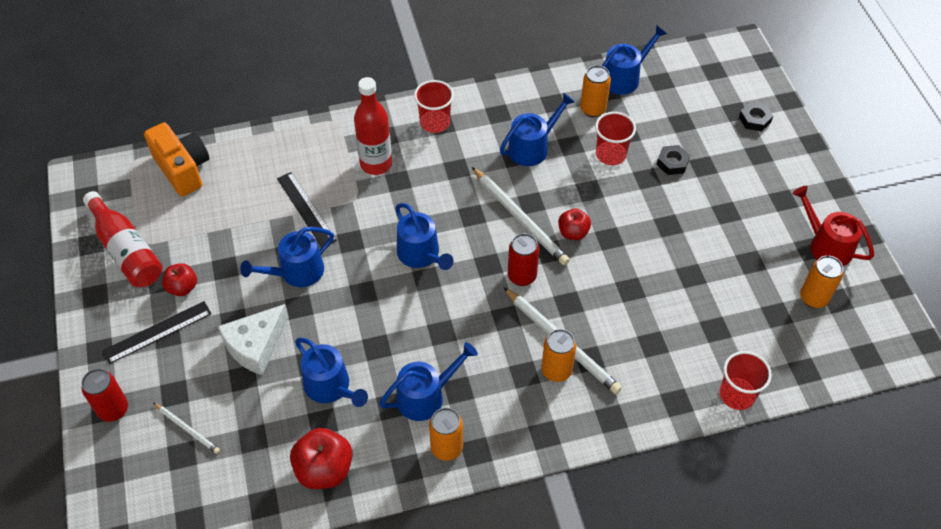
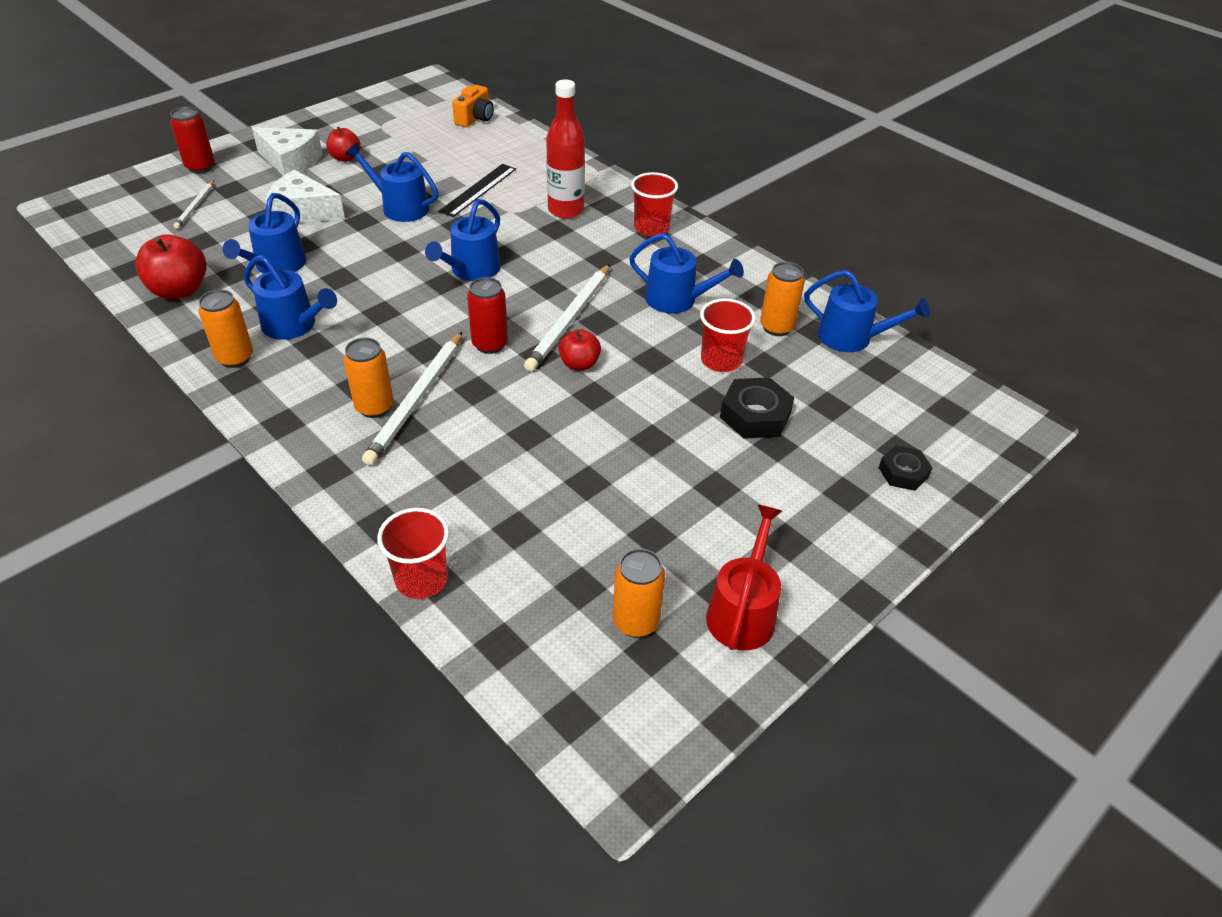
camera: 60 degrees right, 10 degrees down
(126, 250) = (368, 122): red bottle -> none
(157, 332) = (290, 161): black ruler -> white cheese
(183, 169) = (475, 118): orange camera -> orange camera, size x0.65
(672, 163) = (755, 415): black nut -> black nut, size x1.55

